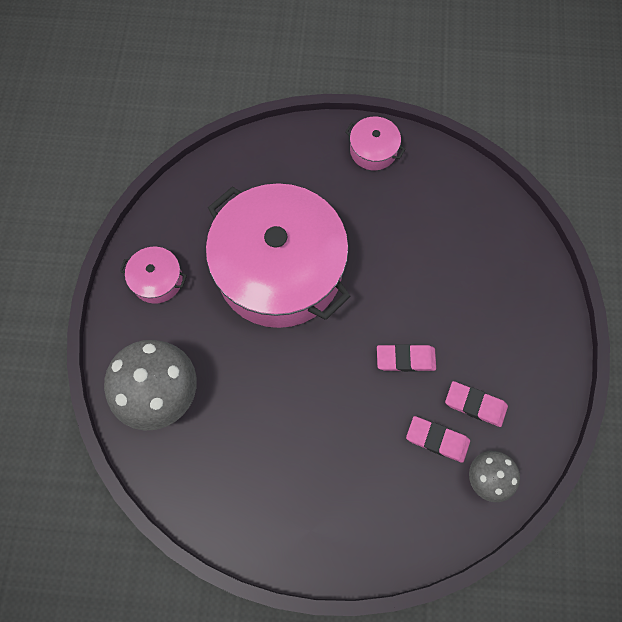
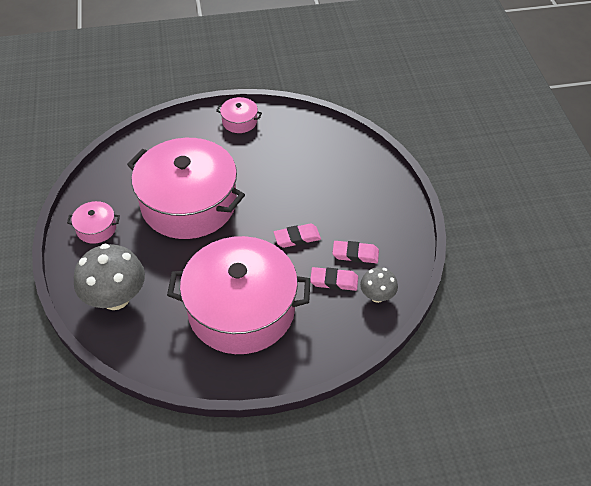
camera: 15 degrees left, 20 degrees down
(310, 452) = (241, 309): none -> pink pot

